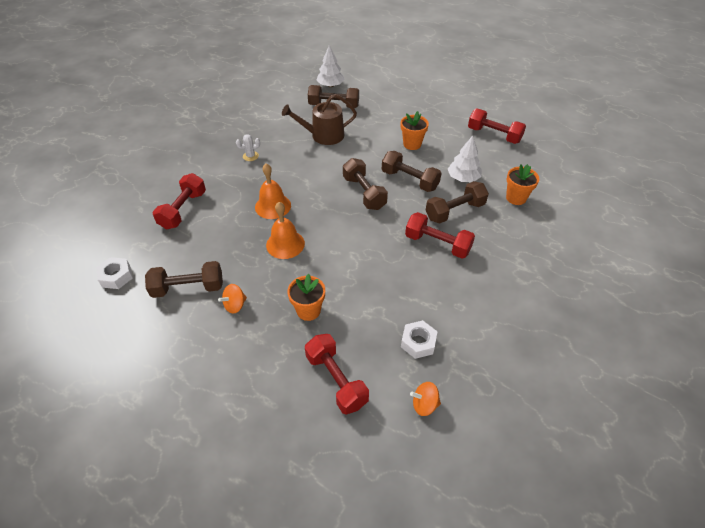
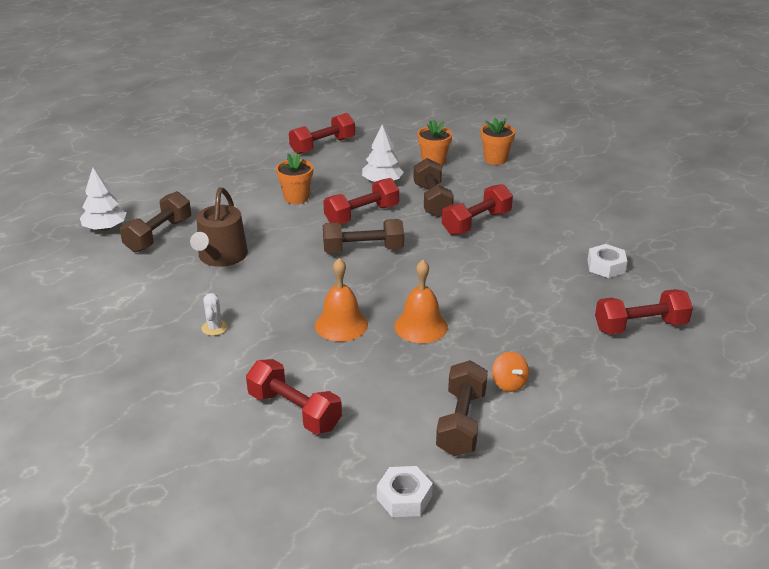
camera: 70 degrees left, 15 degrees down
(308, 310) = (538, 327): orange flower pot -> orange flower pot (495, 159)
(409, 180) = (361, 215): brown dumbbell -> red dumbbell
(424, 404) = (679, 280): orange spinning top -> none

